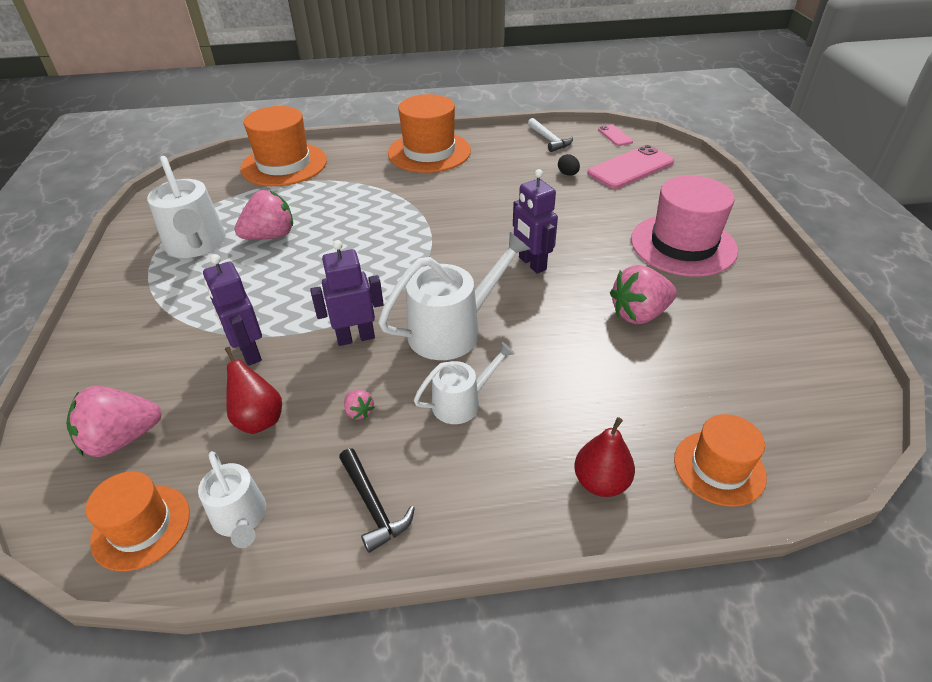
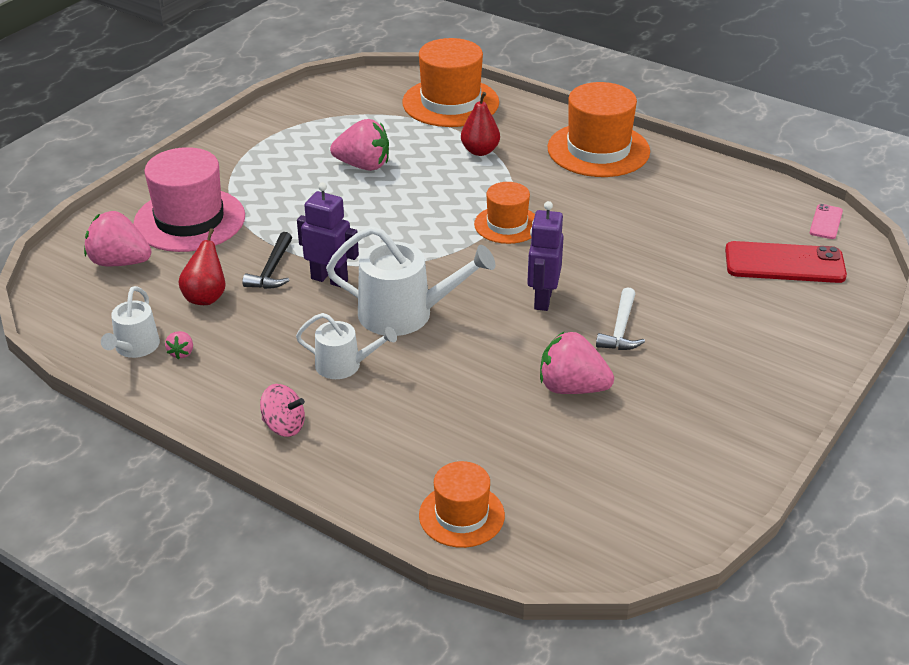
camera: 40 degrees right, 5 degrees down
(141, 527) = (81, 319): orange hat -> orange hat (507, 225)
(196, 244) = (302, 145): white watering can -> none
(249, 352) = (248, 249): purple robot -> none
(359, 411) = (271, 330): pink strawberry -> pink strawberry (181, 353)
(373, 505) = (212, 388): black hammer -> black hammer (272, 270)
(484, 494) = (284, 426): none -> pink spinning top
(549, 140) = (742, 193): white hammer -> white hammer (620, 329)
(568, 174) = (705, 237): black egg -> none
(601, 482) = (366, 468): red pear -> red pear (480, 151)
(630, 168) = (784, 263): pink phone -> red phone
(683, 245) = (711, 359): pink hat -> pink hat (189, 220)

